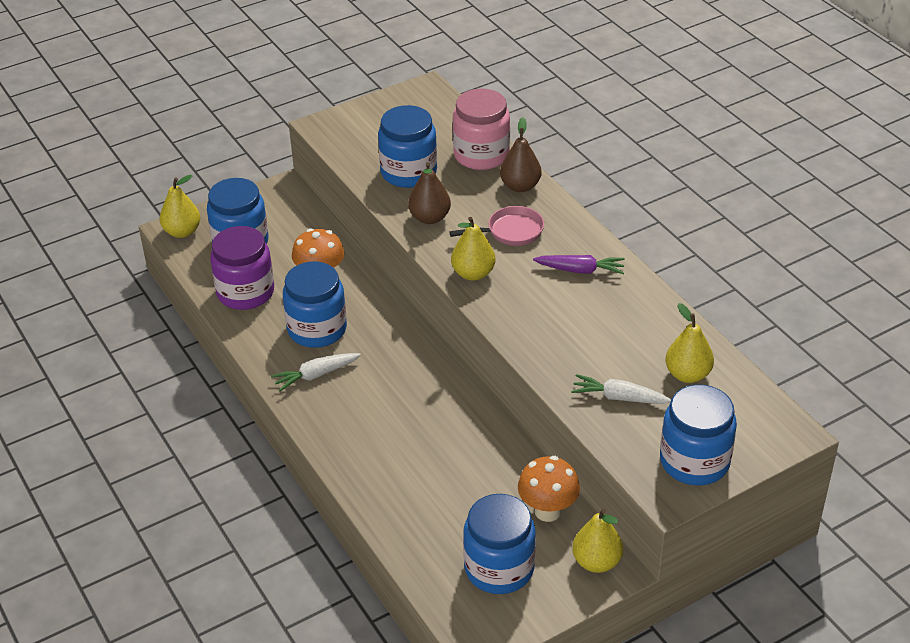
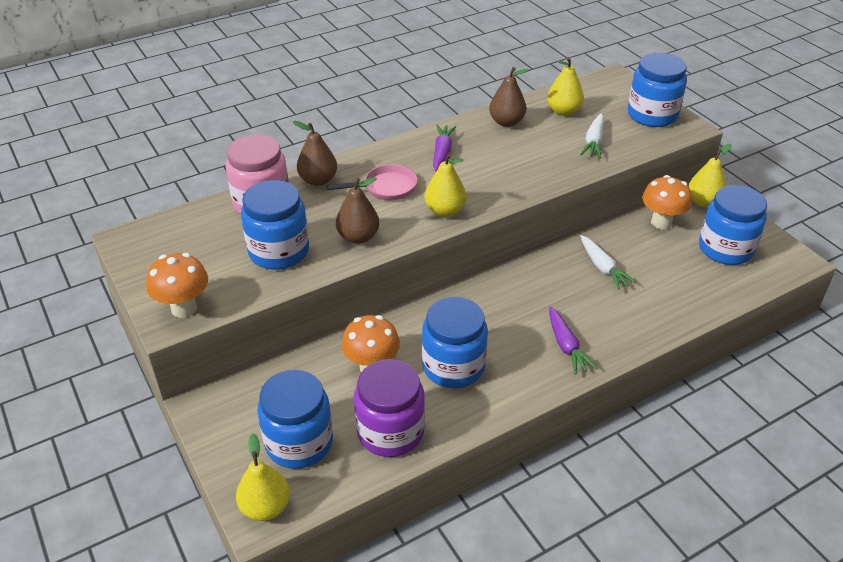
camera: 90 degrees left, 0 degrees up
(316, 375) = (521, 364): white carrot -> white carrot (602, 267)
(337, 131) = (184, 308): none -> orange mushroom
(339, 409) = (566, 346): none -> purple carrot
(510, 232) = (386, 188): pink pan -> pink pan turned 90 degrees clockwise
(653, 322) = (506, 122): none -> brown pear

